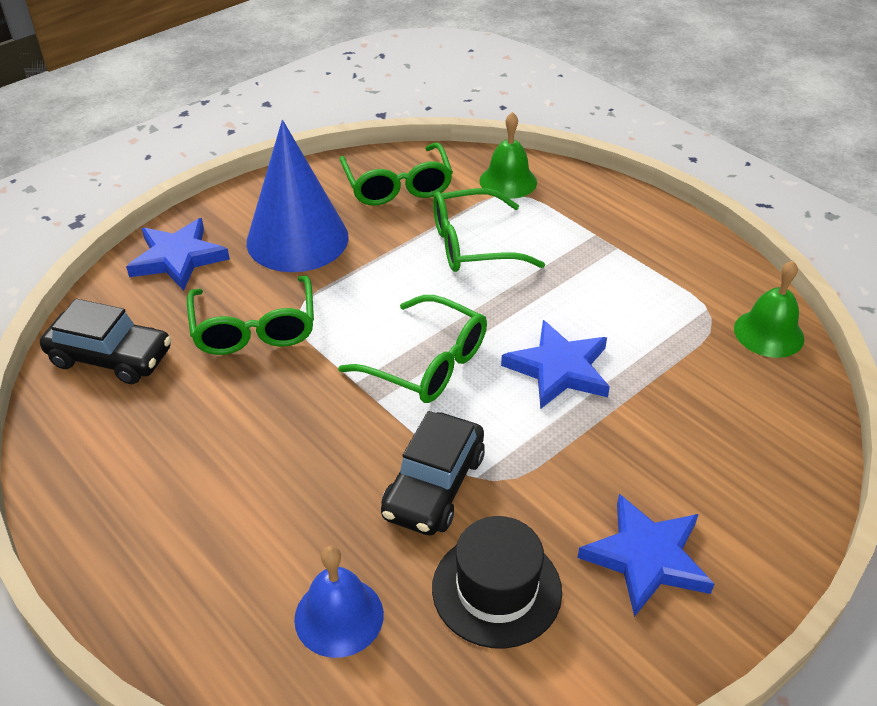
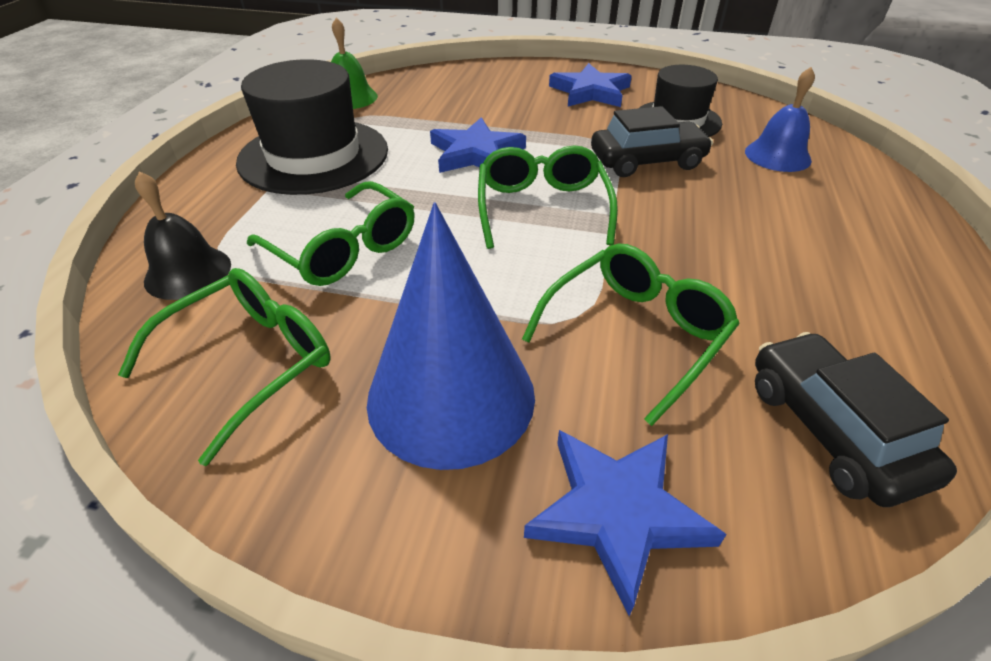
camera: 125 degrees left, 0 degrees up
(508, 181) = (188, 272): green bell -> black bell
(636, 270) = (314, 156): none -> black hat

